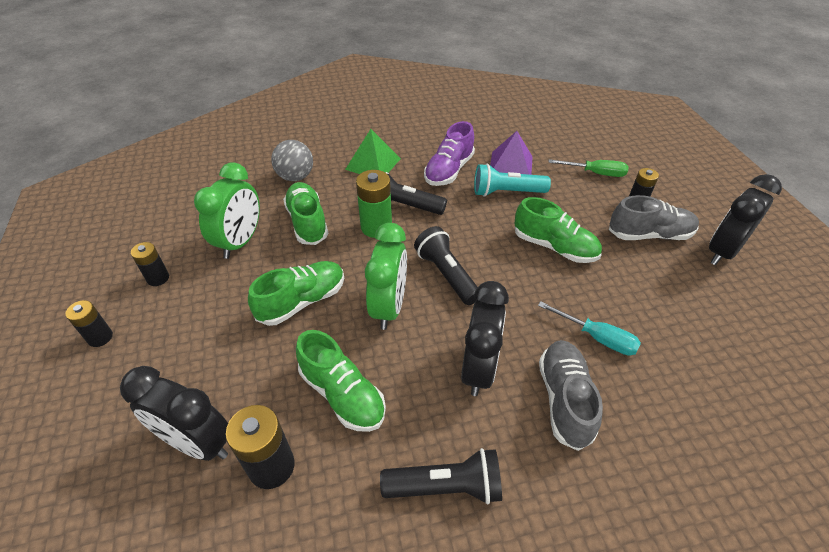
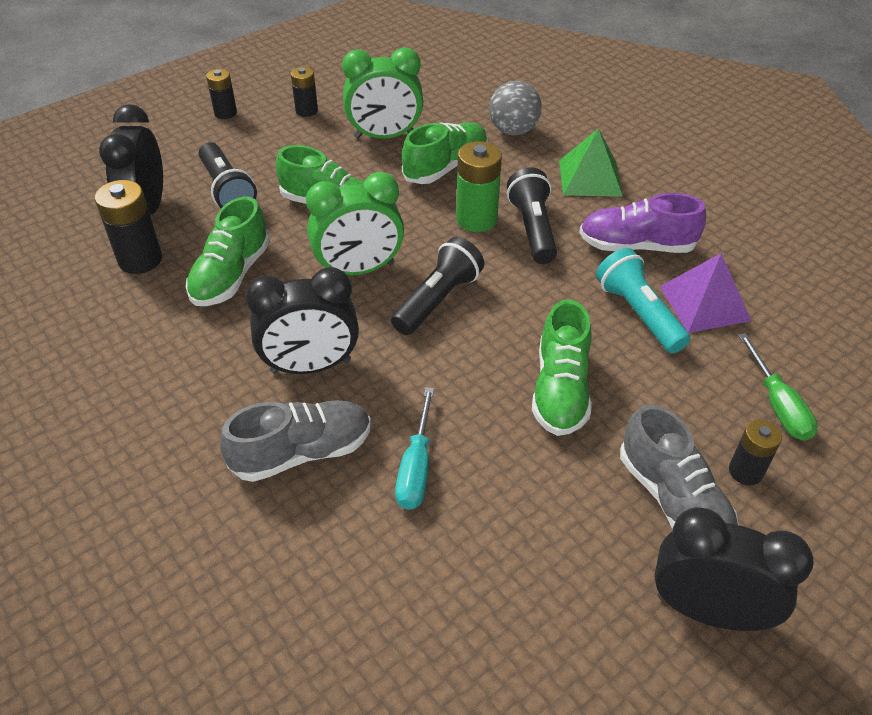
camera: 65 degrees right, 0 degrees up
(446, 486) = (158, 379): black flashlight -> black flashlight (227, 190)

